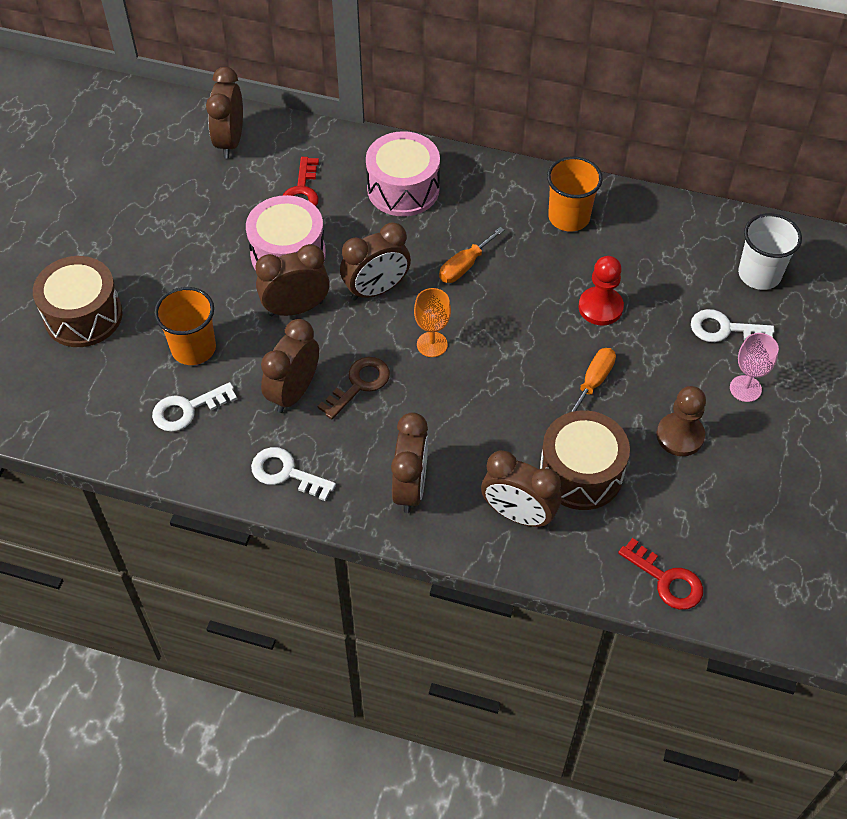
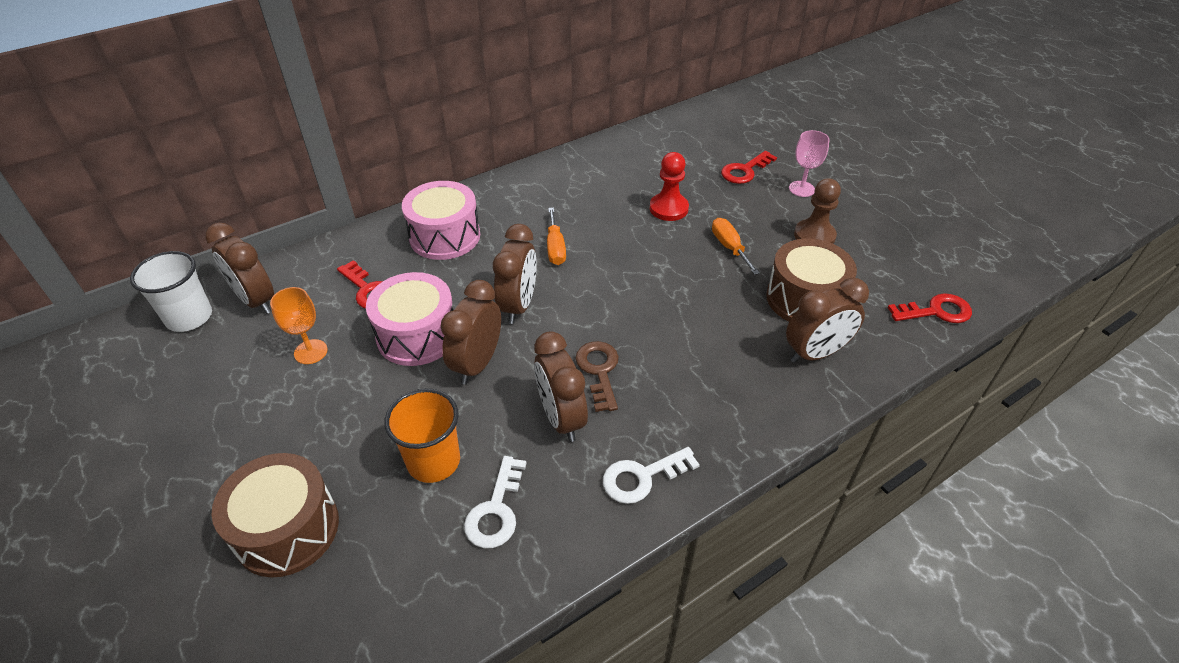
camera: 50 degrees left, 10 degrees down
(410, 487) = (734, 401): brown clock -> none
(432, 344) = (607, 306): orange goblet -> orange goblet (310, 352)
(569, 217) = (576, 179): orange cup -> none
(724, 329) = (745, 171): white key -> red key
(759, 274) = (717, 135): white cup -> white cup (189, 317)

